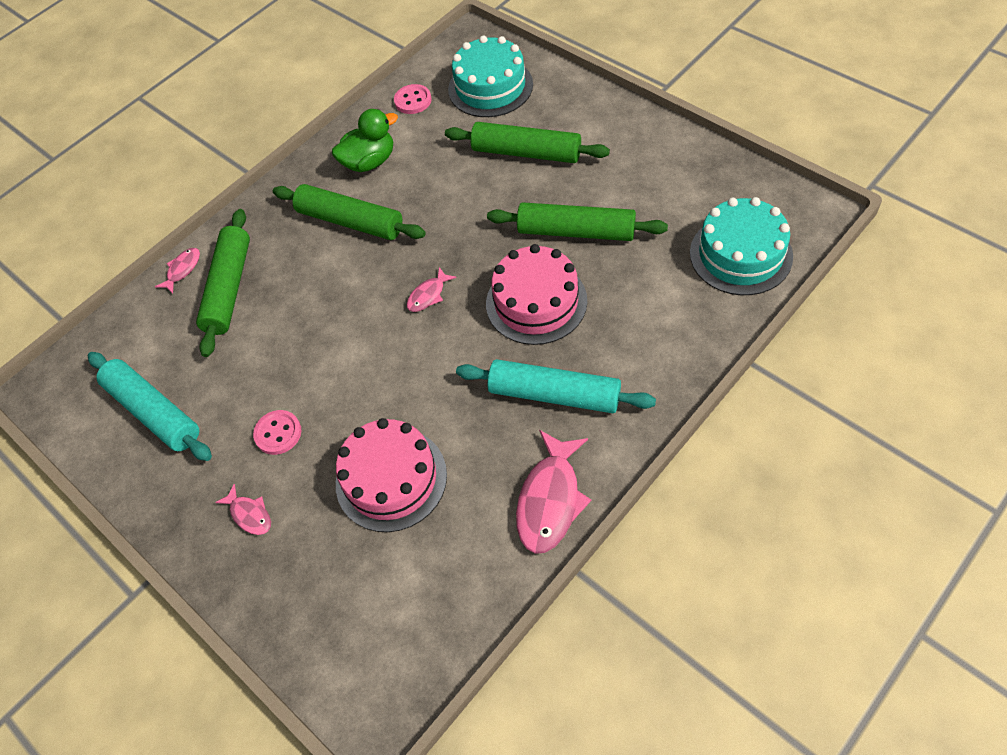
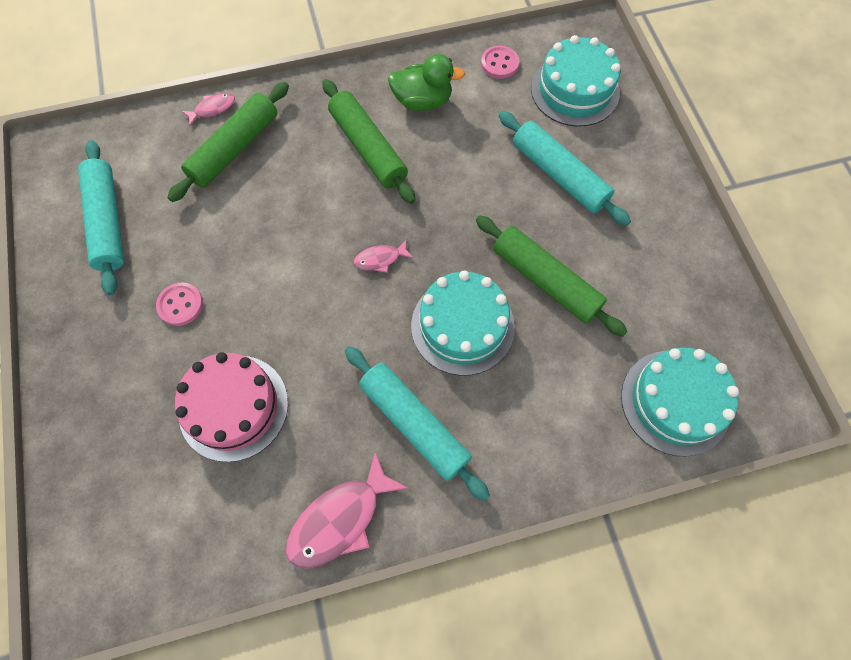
camera: 25 degrees right, 10 degrees up
(249, 514) = (112, 361): pink fish -> none
(526, 152) = (559, 175): green rolling pin -> turquoise rolling pin
(536, 302) = (462, 326): pink cake -> turquoise cake

